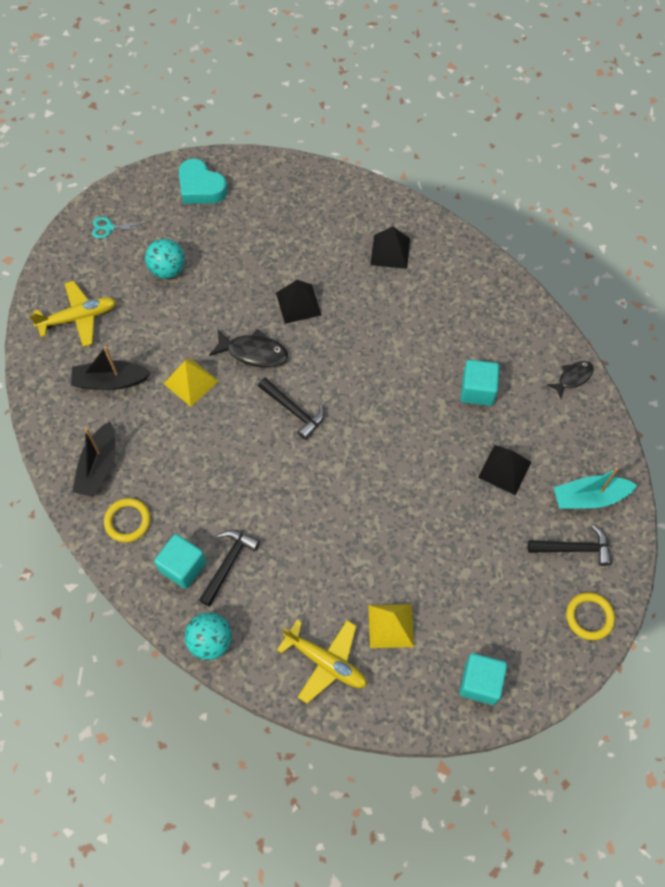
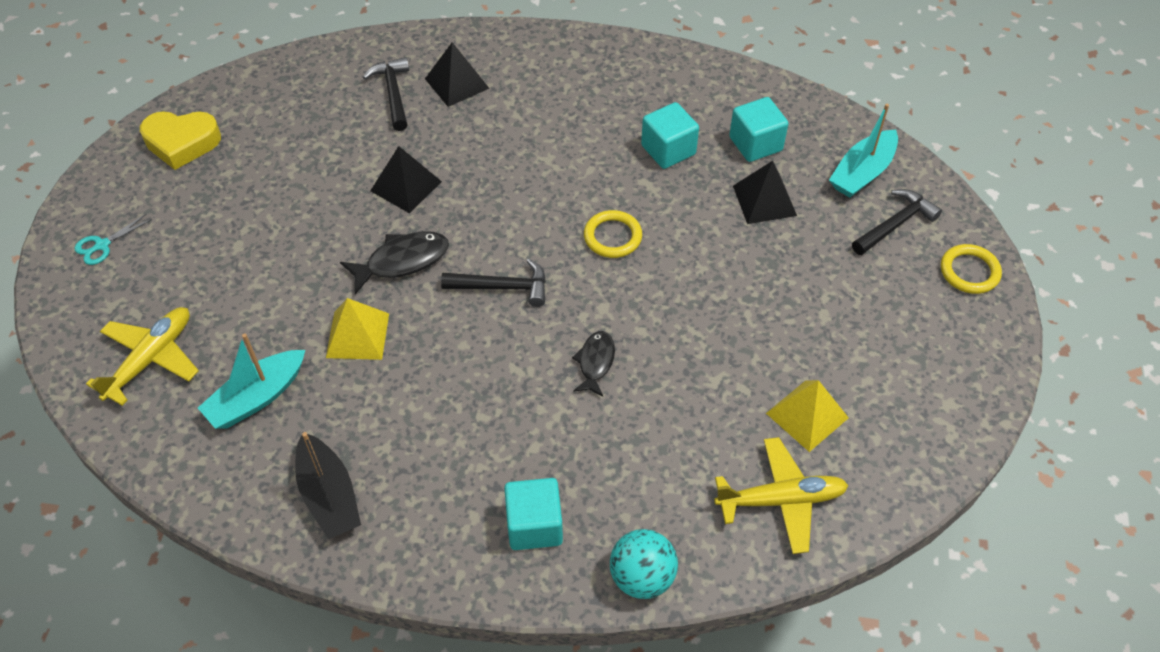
camera: 40 degrees left, 10 degrees down
(110, 381) = (257, 397): black boat -> turquoise boat
(128, 521) = (422, 527): yellow ring -> yellow ring (612, 237)
(167, 270) = (219, 244): turquoise ball -> none
(201, 187) = (182, 143): turquoise heart -> yellow heart
(228, 563) = (582, 483): black hammer -> black hammer (393, 93)
(480, 683) = (941, 402): turquoise cube -> turquoise cube (755, 144)
(573, 378) = (743, 85): black fish -> black fish (595, 362)

